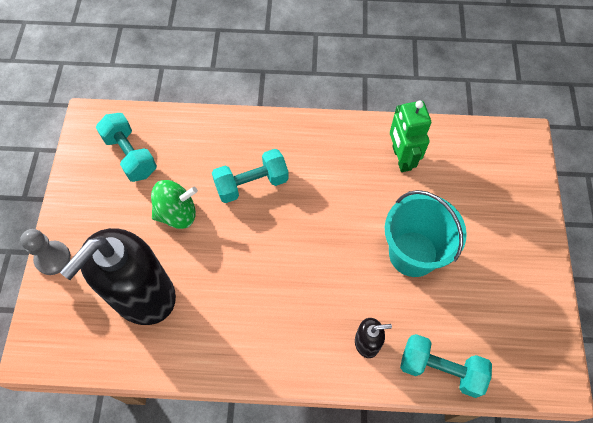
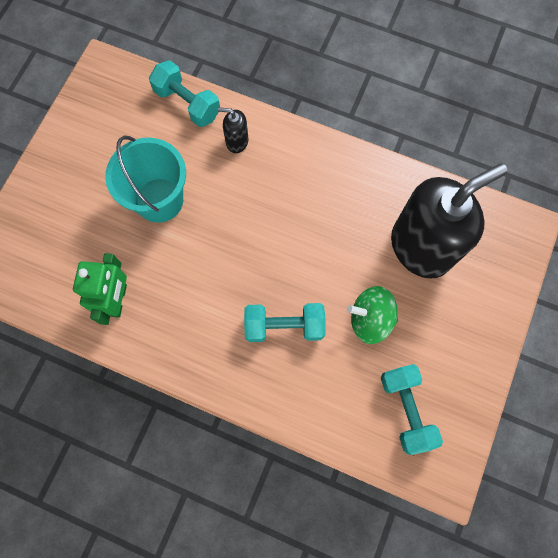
camera: 160 degrees left, 10 degrees up
(53, 258) = (503, 313): grey pawn -> none

